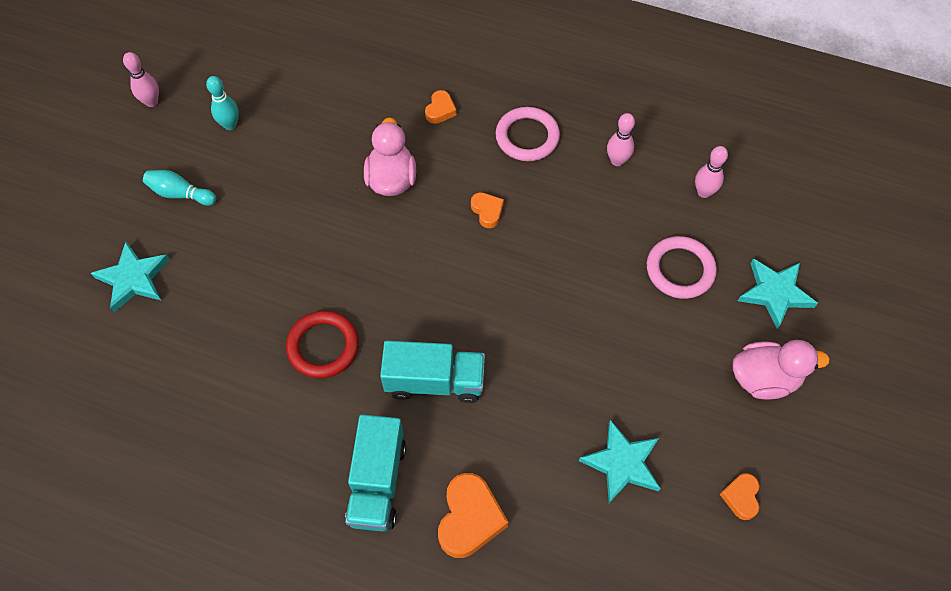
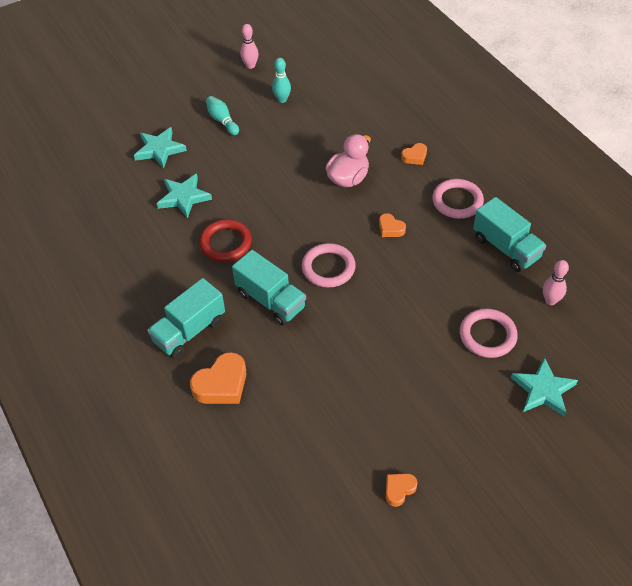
camera: 40 degrees right, 10 degrees down
(462, 300) = (328, 268): none -> pink ring
(487, 211) = (390, 228): orange heart -> orange heart turned 120 degrees clockwise
(617, 161) = (506, 248): pink bowling pin -> turquoise truck
(622, 463) = (340, 418): turquoise star -> turquoise star (184, 197)
(764, 379) = (484, 434): pink duck -> none

